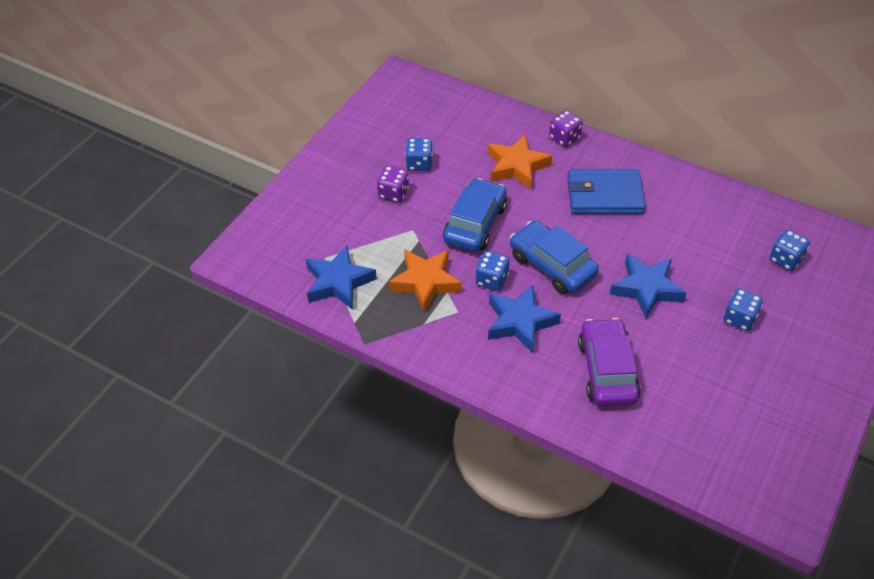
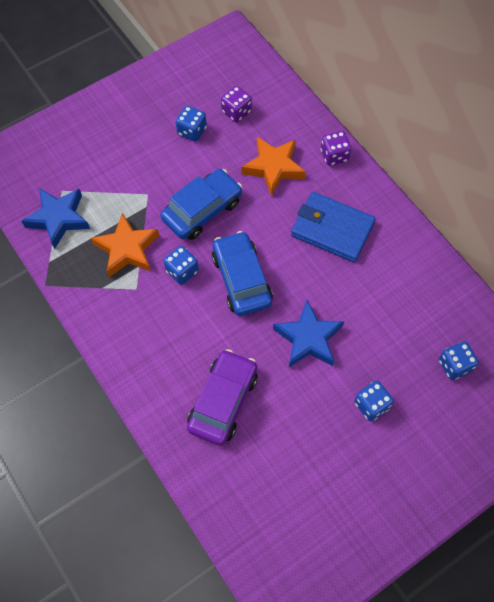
camera: 25 degrees right, 15 degrees up
(393, 193) = (153, 152): purple dice -> purple dice (236, 112)
(520, 322) = (180, 322): blue star -> none

